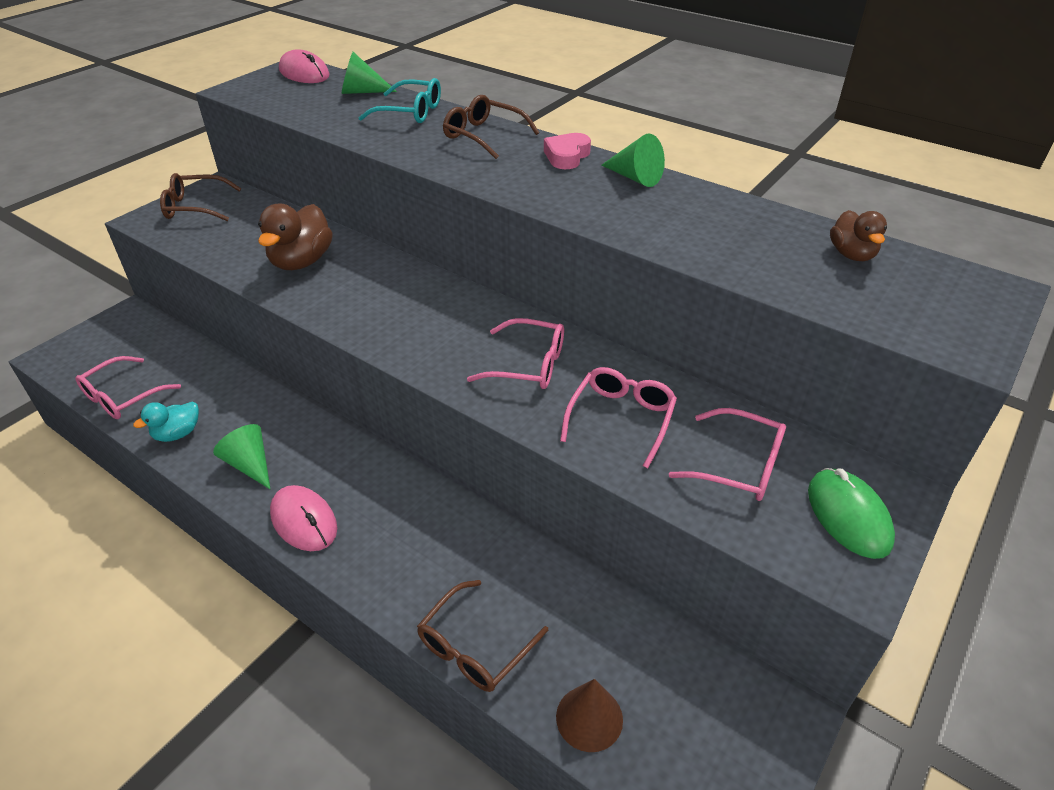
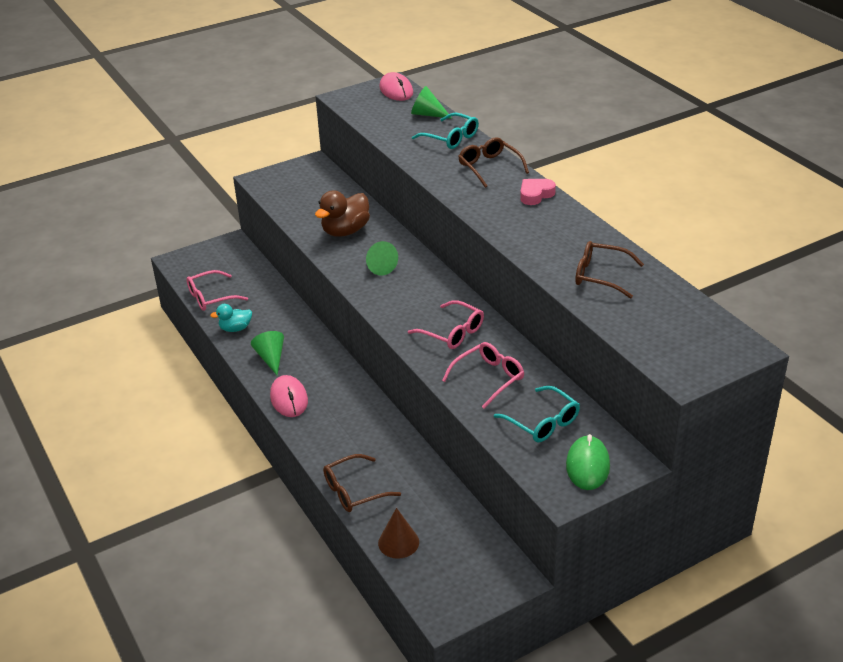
camera: 25 degrees right, 5 degrees down
(195, 207) = (294, 176): brown glasses -> brown glasses (600, 276)
(634, 177) = (570, 220): green cone -> green cone (378, 266)
(739, 465) = (542, 422): pink glasses -> turquoise glasses
(851, 254) = (670, 305): brown duck -> none

